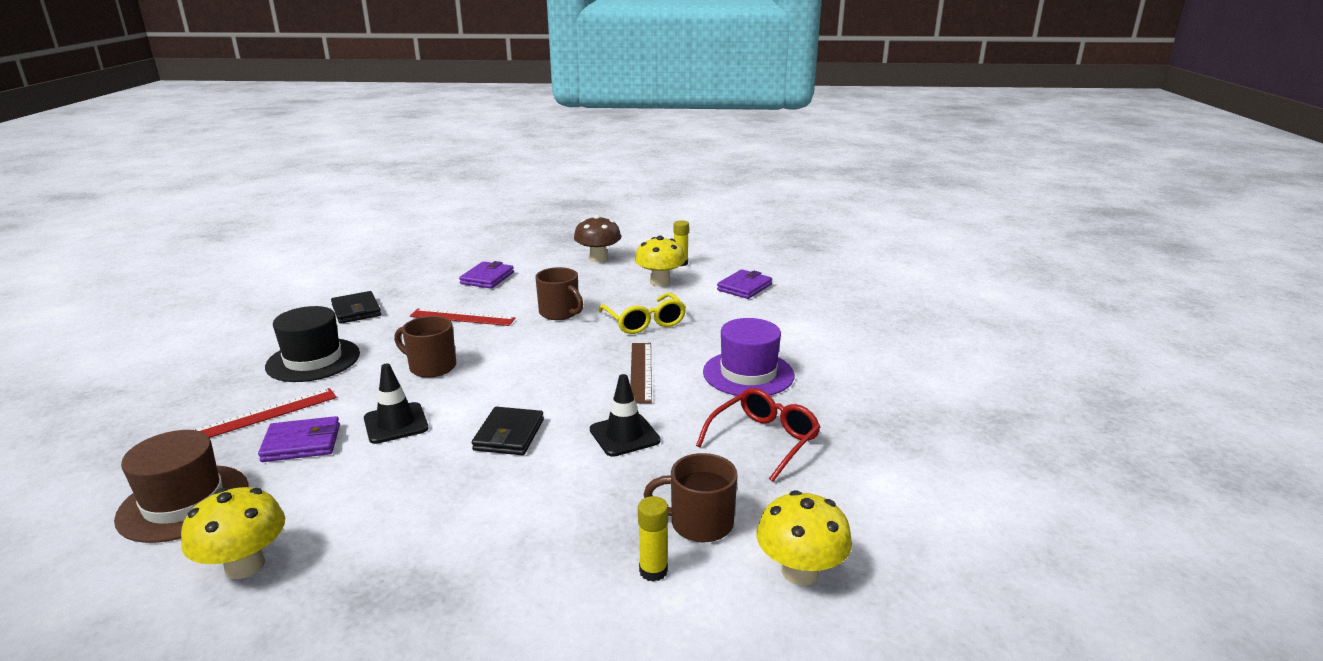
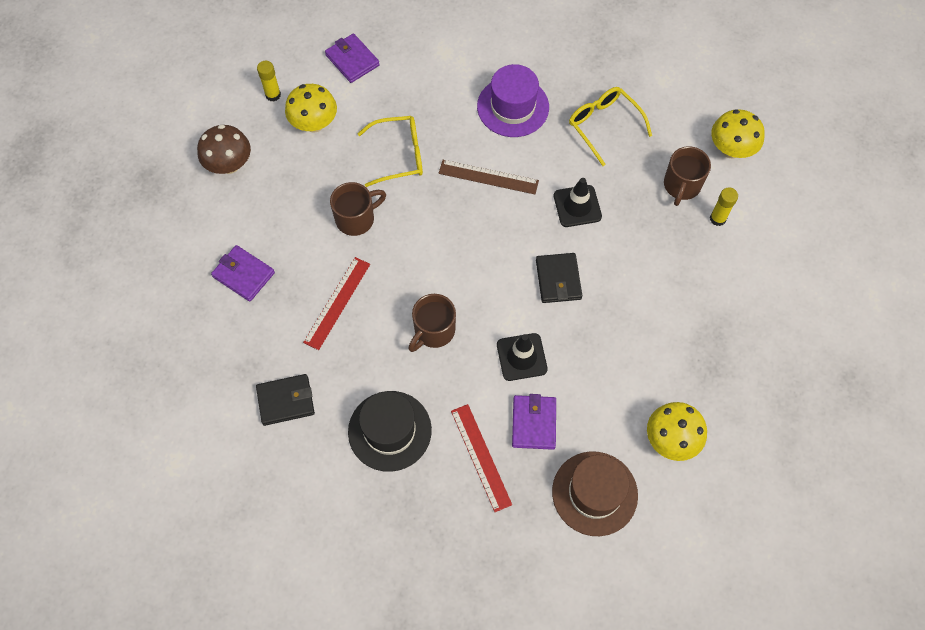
camera: 75 degrees left, 40 degrees up
(509, 435) = (558, 279): black wallet -> black wallet turned 60 degrees clockwise
(764, 440) = (604, 125): red glasses -> yellow glasses

